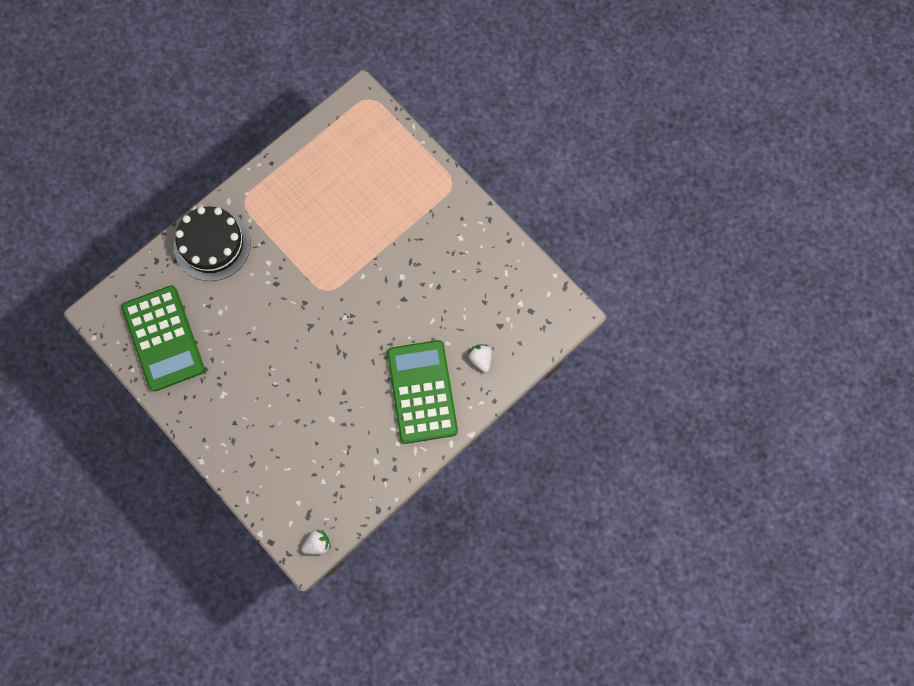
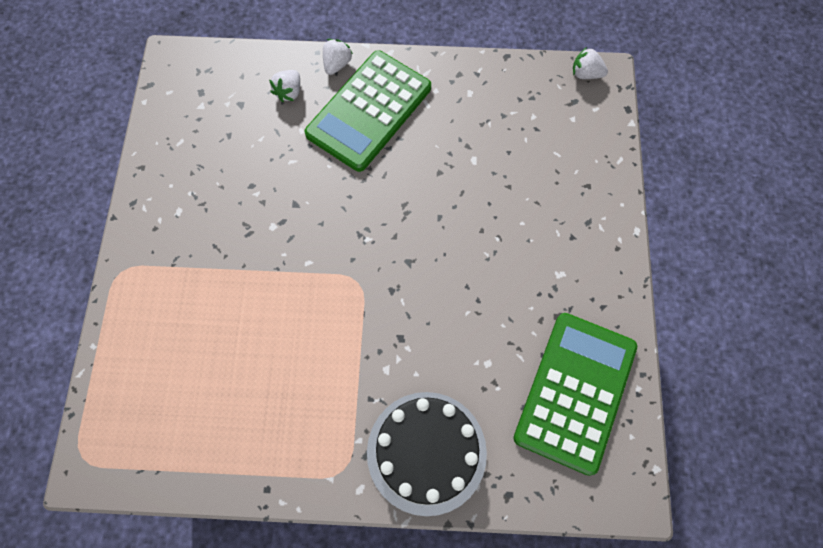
camera: 135 degrees left, 5 degrees down
(473, 404) = (337, 64): none -> white strawberry

